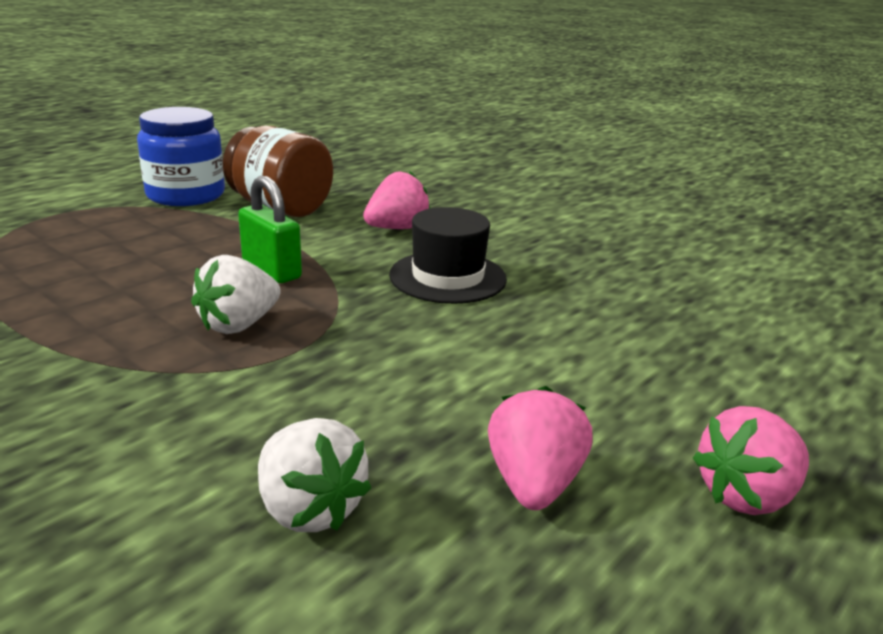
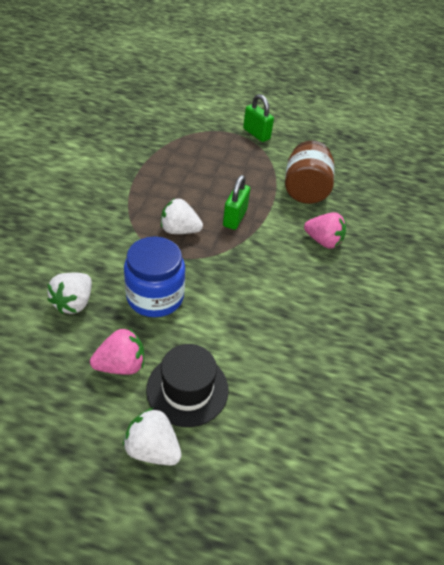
camera: 60 degrees right, 20 degrees up
(99, 198) = (256, 134): none -> green padlock
(186, 195) = (287, 155): blue jar -> blue jar (155, 297)
(447, 277) = (281, 281): black hat -> black hat (187, 389)
(746, 495) = (152, 448): pink strawberry -> white strawberry

